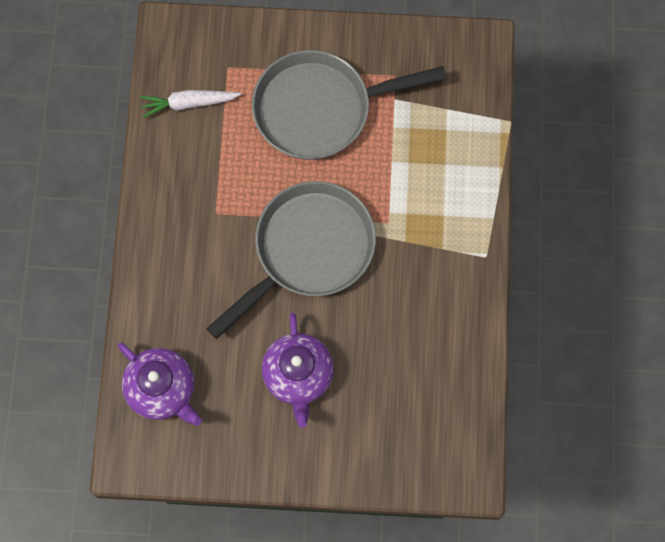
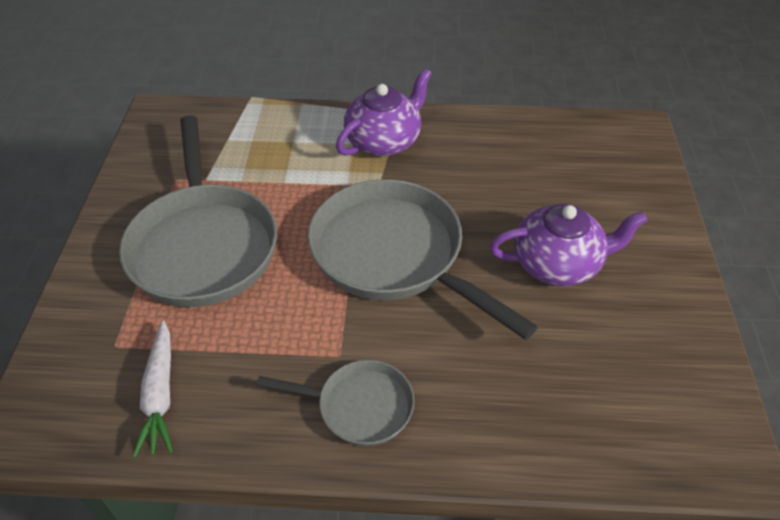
camera: 90 degrees left, 25 degrees down
(162, 389) = (610, 416): purple teapot -> purple teapot (384, 141)
(175, 227) = (359, 406): none -> grey pan

